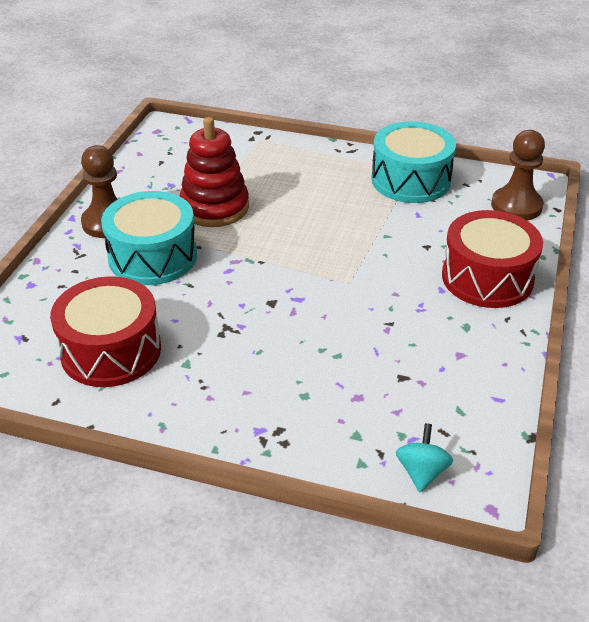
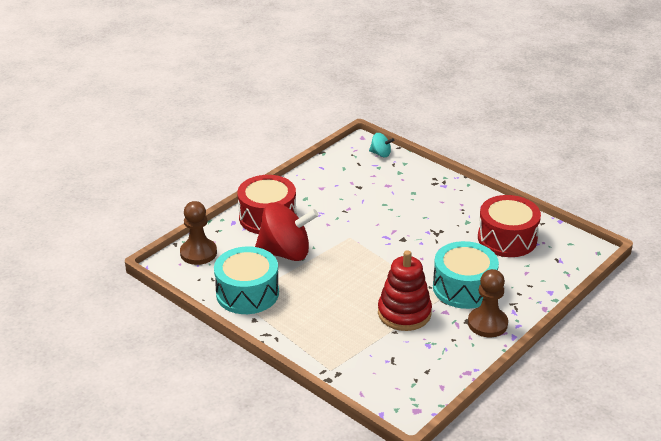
camera: 155 degrees left, 5 degrees down
(413, 236) = (285, 253): none -> red spinning top
(422, 472) = (380, 154): turquoise spinning top -> turquoise spinning top turned 105 degrees counterclockwise

